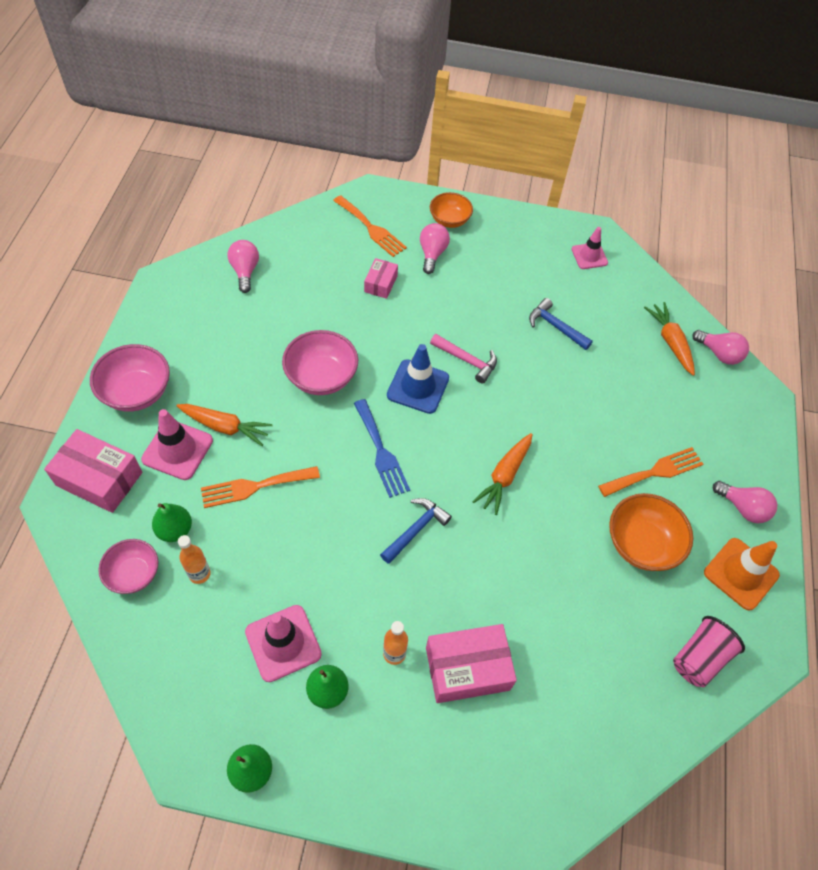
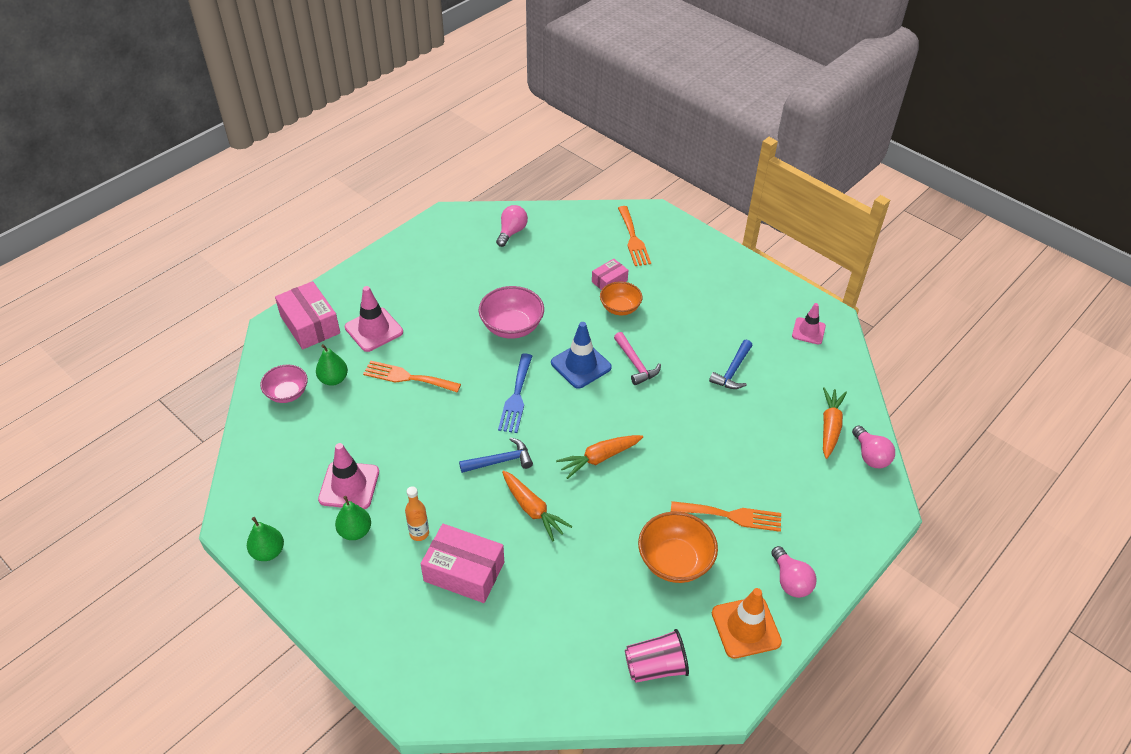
camera: 35 degrees right, 10 degrees down
(137, 392) = (375, 281): pink bowl -> none
(199, 574) = (328, 414): orange bottle -> none
(225, 427) = (417, 329): orange carrot -> orange carrot (532, 509)
(432, 254) = (669, 276): pink light bulb -> none
(449, 220) = (704, 257): orange bowl -> orange bowl (620, 308)
(555, 326) = (732, 371): blue hammer -> blue hammer turned 135 degrees counterclockwise

